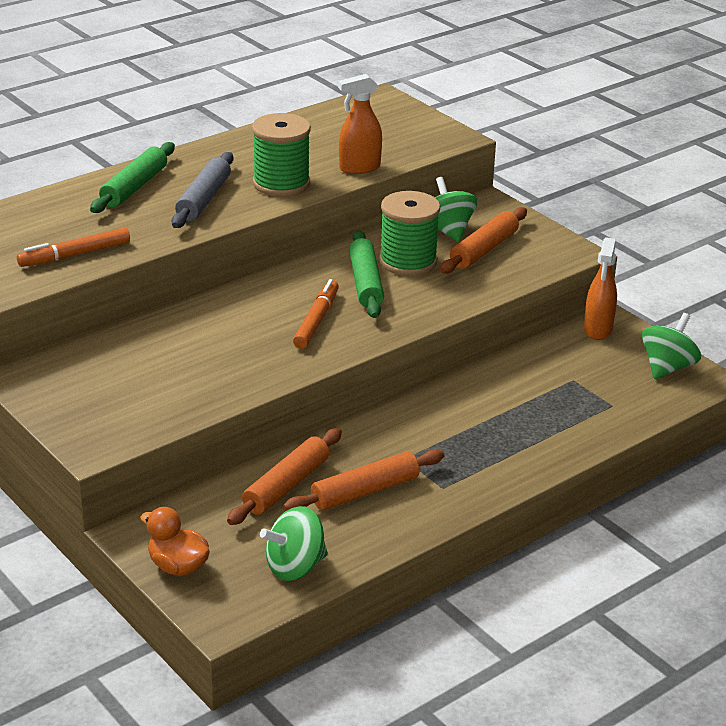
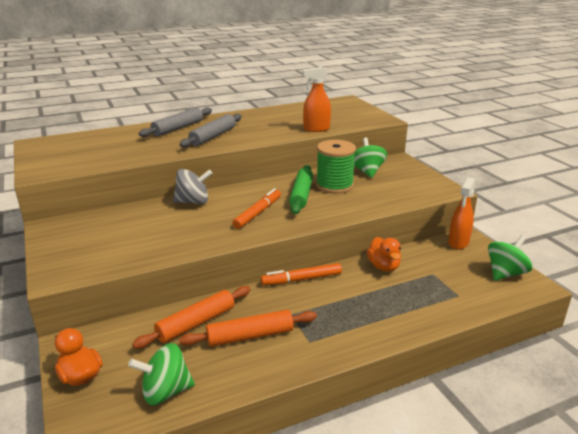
camera: 15 degrees right, 5 degrees down
(75, 255) = (114, 157): orange marker -> orange marker (301, 279)
(134, 187) = (178, 128): green rolling pin -> grey rolling pin
(209, 313) = (193, 202): none -> grey spinning top
(281, 184) = (264, 133): green spool -> none
(484, 250) = (386, 183): orange rolling pin -> none
(505, 378) = (383, 266): none -> orange duck

